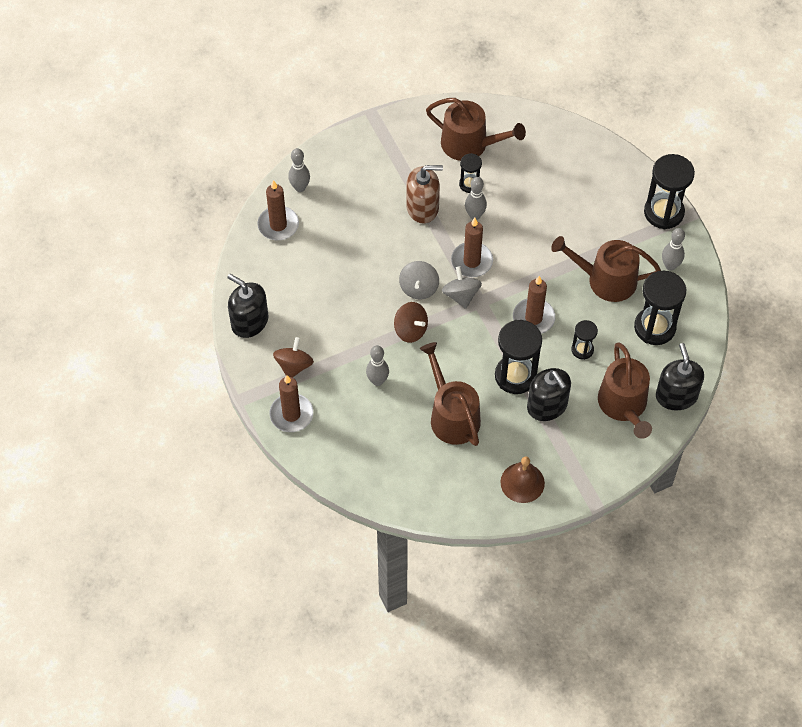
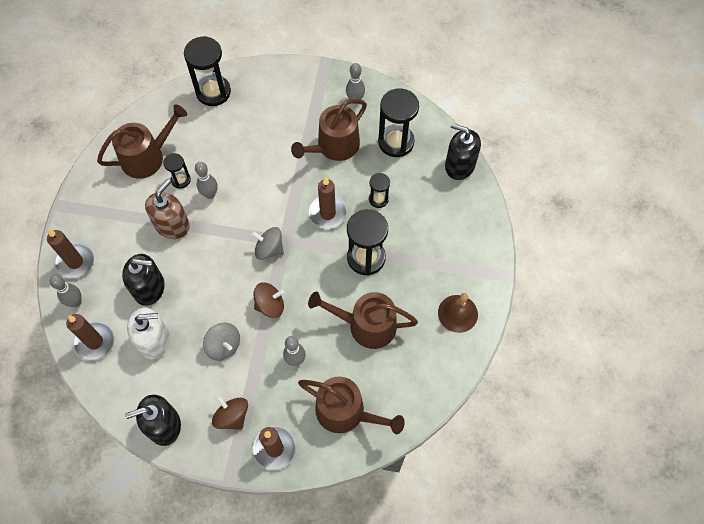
camera: 55 degrees left, 5 degrees up
(312, 266) = (154, 340): none -> white soap dispenser
(419, 288) = (239, 275): grey spinning top -> grey spinning top (224, 346)
(472, 261) = (247, 222): brown candle -> brown candle (75, 262)
(547, 406) = (406, 253): black soap dispenser -> black soap dispenser (149, 288)
(624, 405) = (443, 203): brown watering can -> brown watering can (346, 412)
(664, 212) = (310, 75): black hourglass -> black hourglass (213, 92)

